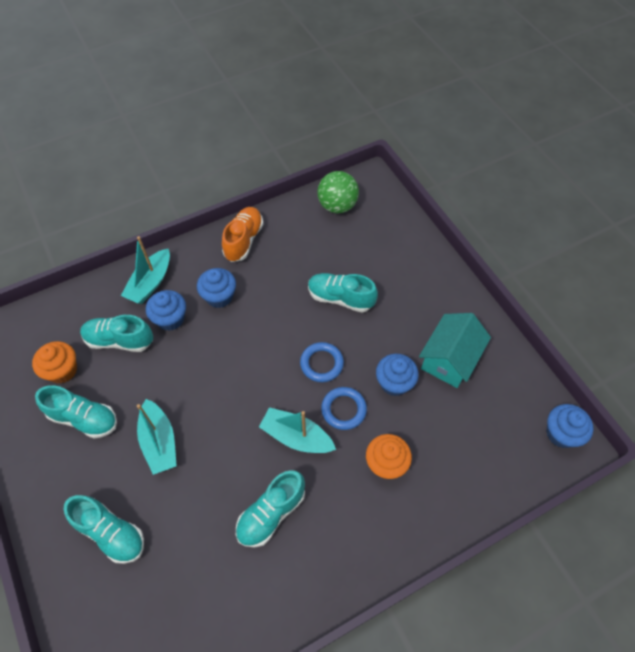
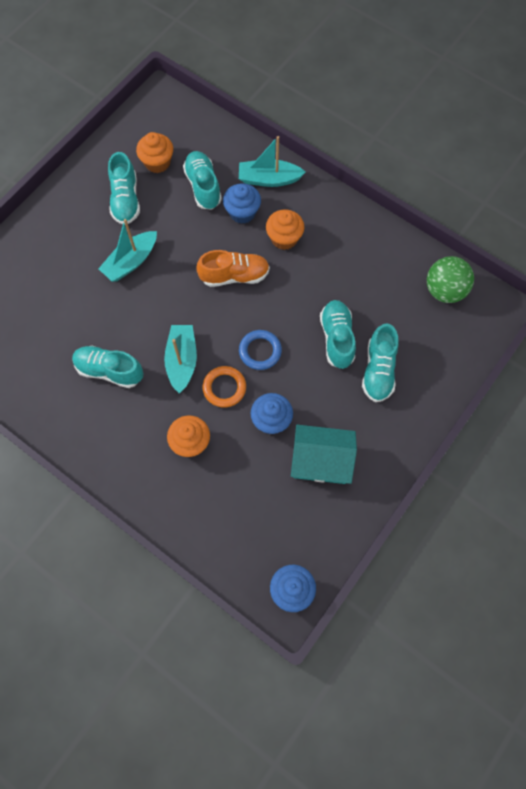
camera: 65 degrees right, 10 degrees up
(111, 533) = (48, 267): turquoise shoe -> turquoise shoe (378, 370)
(219, 296) = (284, 238): blue cupcake -> orange cupcake
(244, 240) = (355, 229): orange shoe -> orange shoe (234, 276)
(343, 409) = (224, 388): blue ring -> orange ring

